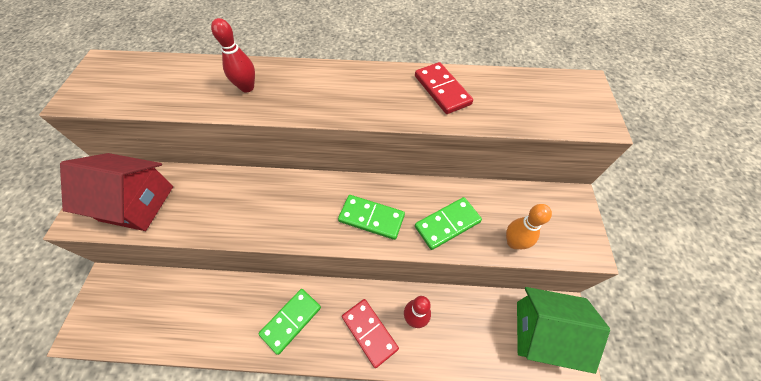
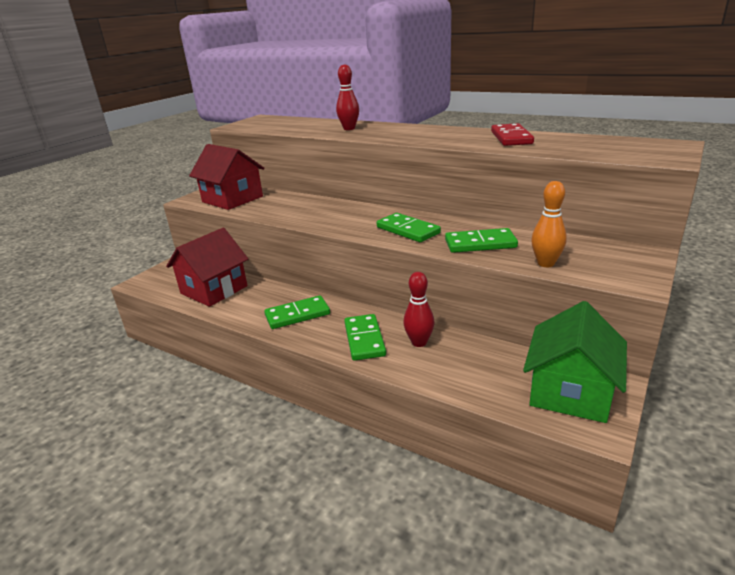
camera: 30 degrees right, 30 degrees down
(180, 313) = (214, 290): none -> red house
(369, 332) = (364, 339): red domino -> green domino
(543, 332) = (570, 392): green house -> green house turned 75 degrees clockwise

